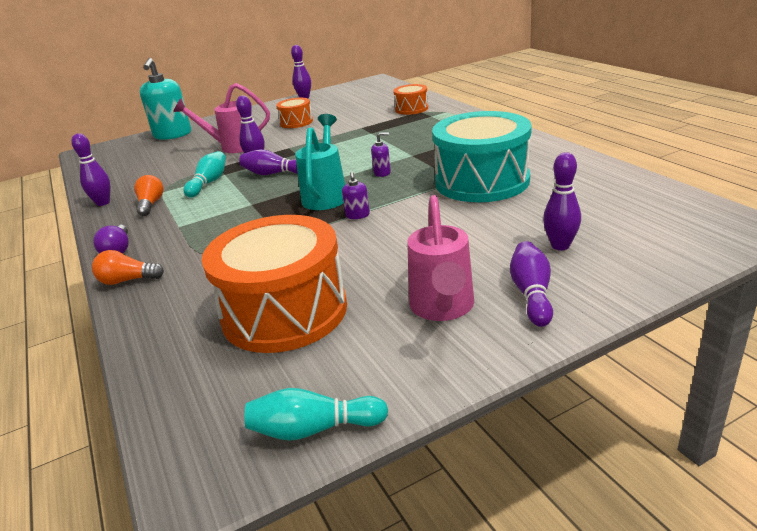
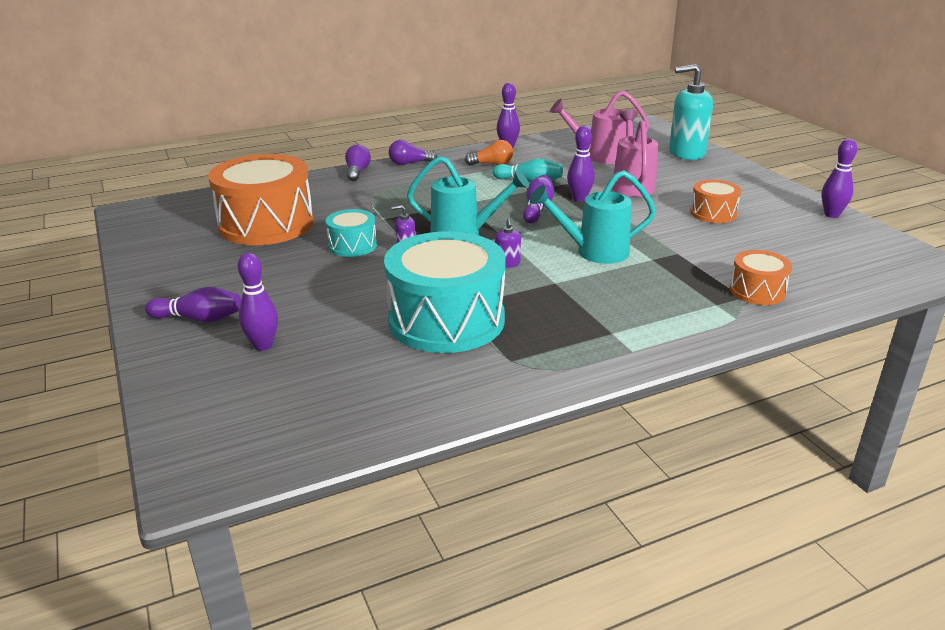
camera: 90 degrees right, 0 degrees up
(127, 280) = (357, 172): orange light bulb -> purple light bulb
(314, 429) = (137, 236): turquoise bowling pin -> none
(348, 243) = (352, 245): none -> turquoise drum
(360, 149) = (593, 252): none -> turquoise watering can
(442, 309) = (214, 280): pink watering can -> pink watering can (599, 156)

